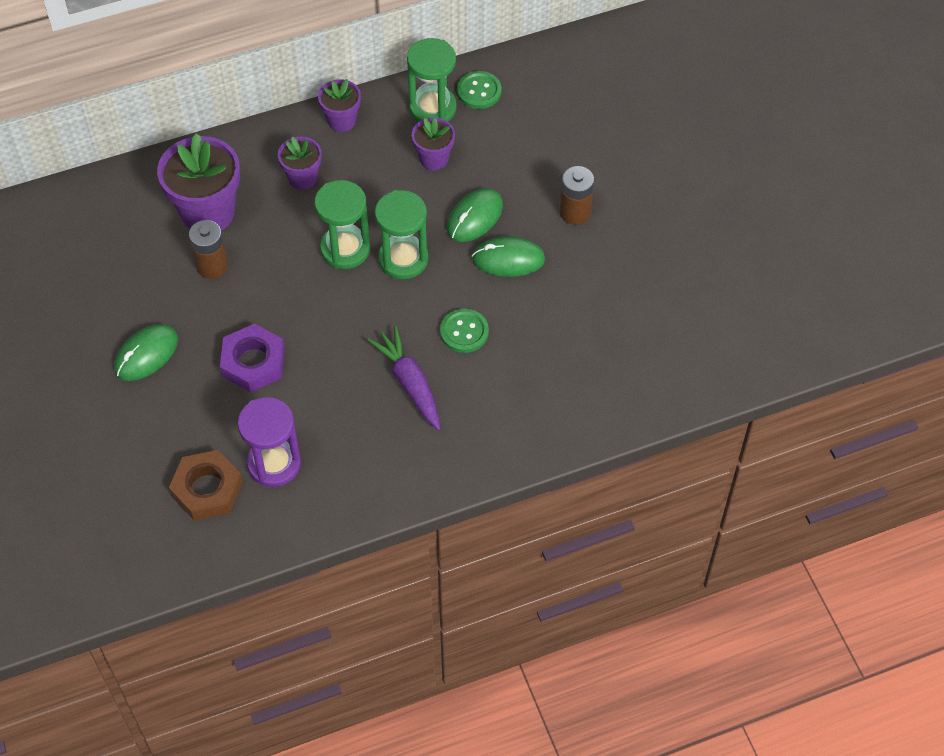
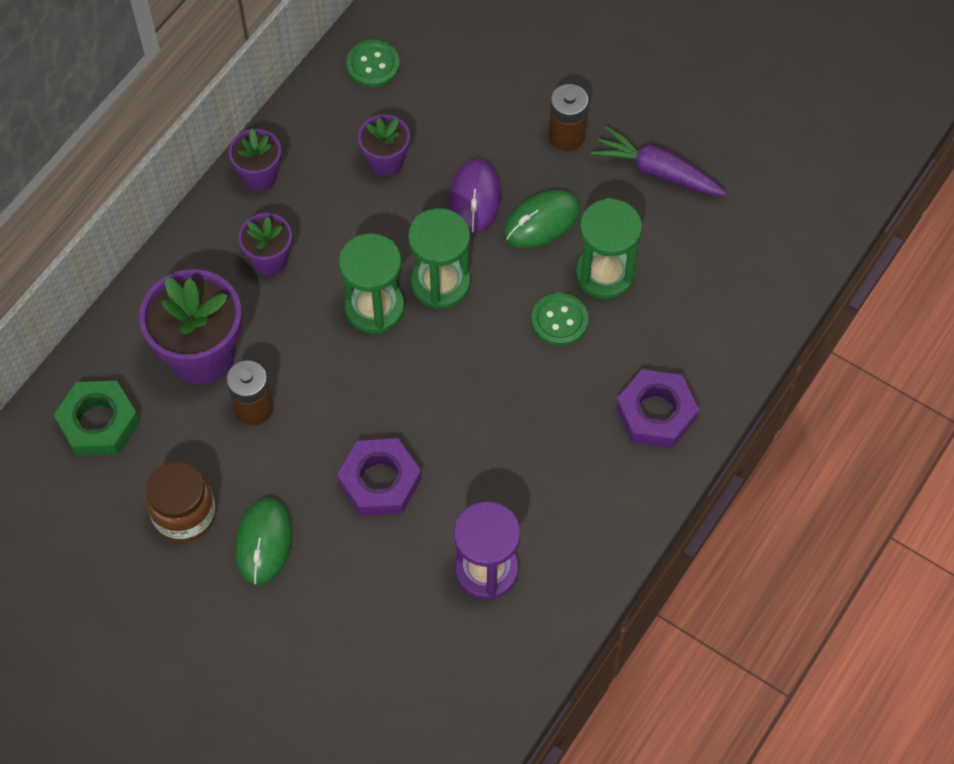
camera: 35 degrees left, 5 degrees up
(108, 216) = (98, 422): none -> green nut
(112, 306) = (184, 515): none -> brown jar
(207, 489) = (442, 639): brown nut -> none
(410, 383) = (550, 405): purple carrot -> purple carrot (657, 171)
(432, 108) = (341, 109): green hourglass -> green hourglass (605, 274)
(474, 217) = (475, 198): green mouse -> purple mouse
(479, 434) = (656, 413): none -> purple nut

